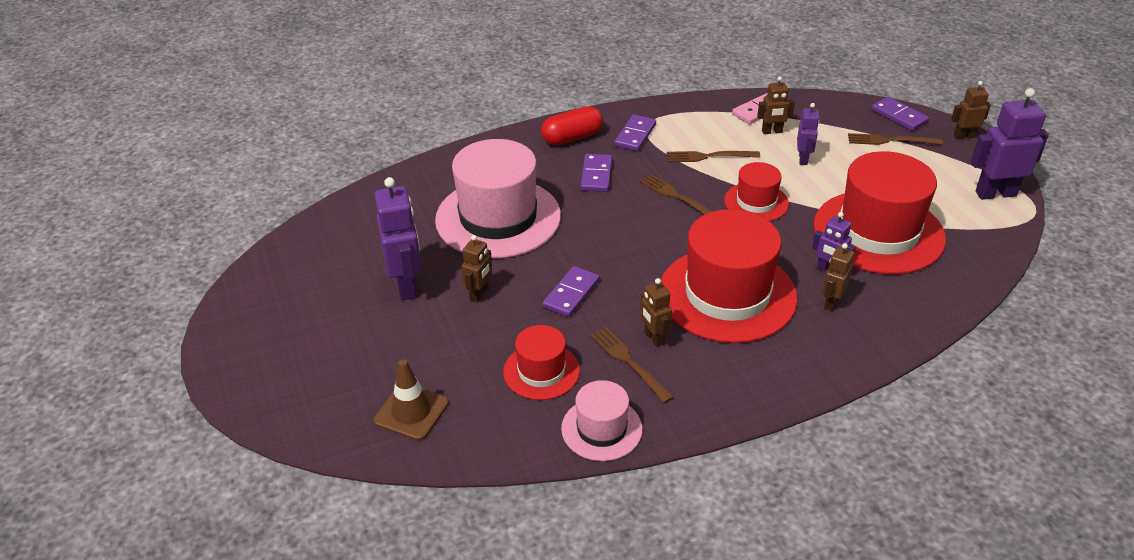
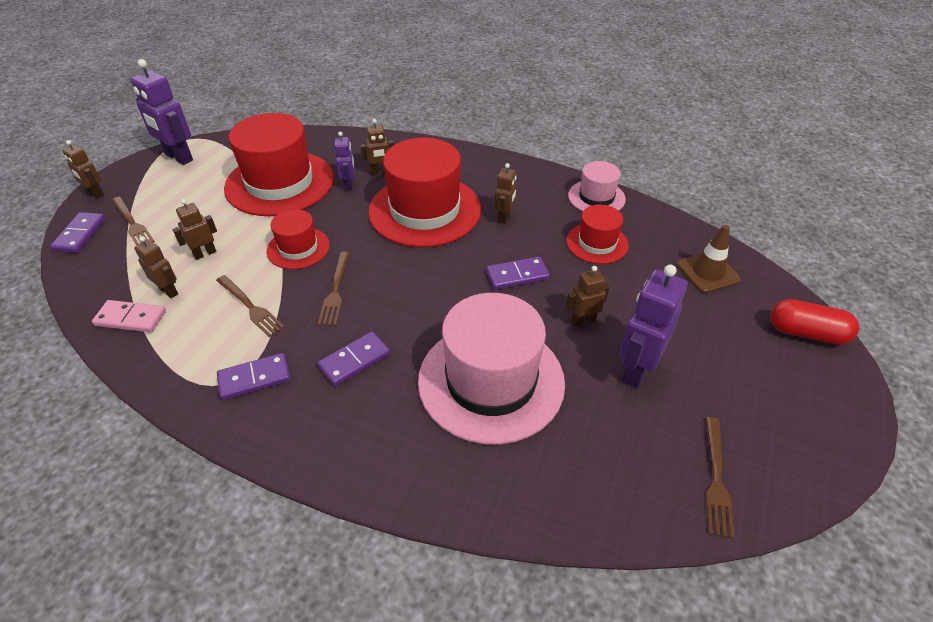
camera: 135 degrees left, 5 degrees up
(572, 137) = (304, 425): red capsule -> red capsule (806, 333)
(628, 361) = (537, 216): brown fork -> brown fork (716, 480)
(803, 159) = (205, 253): purple robot -> brown robot

